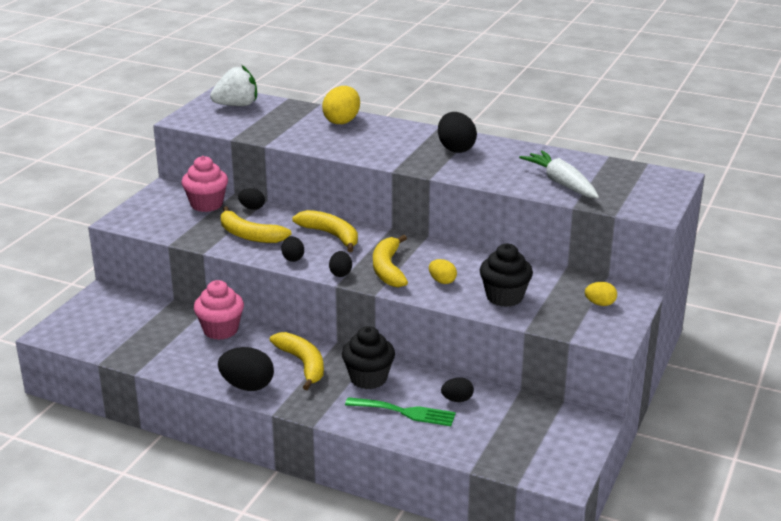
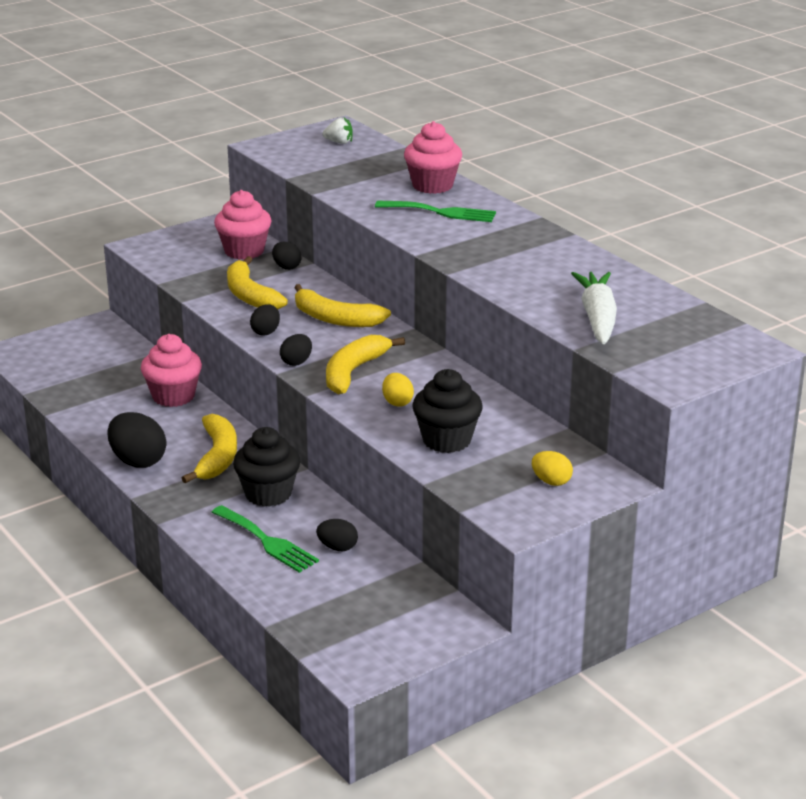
camera: 30 degrees right, 0 degrees up
(236, 105) = (339, 142): white strawberry -> white strawberry, size x0.52
(331, 235) = (335, 318): yellow banana -> yellow banana turned 135 degrees clockwise
(342, 121) = (432, 185): yellow egg -> pink cupcake
(371, 138) = (441, 212): none -> green fork
(456, 149) = (523, 247): black egg -> none

